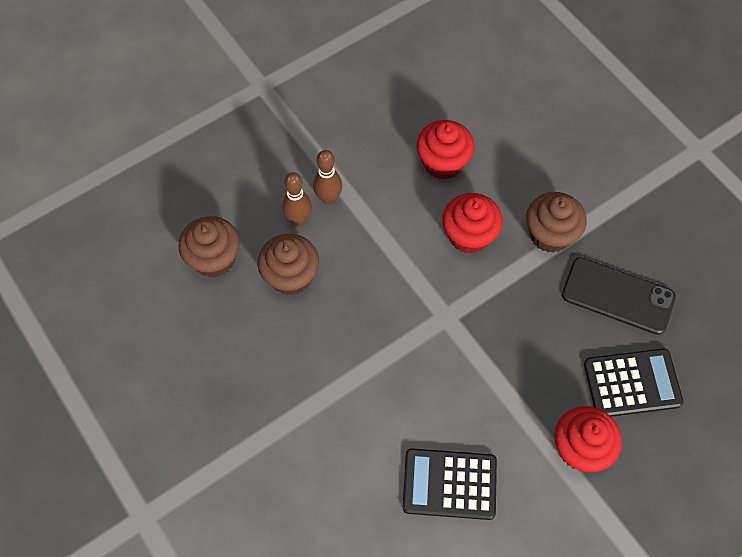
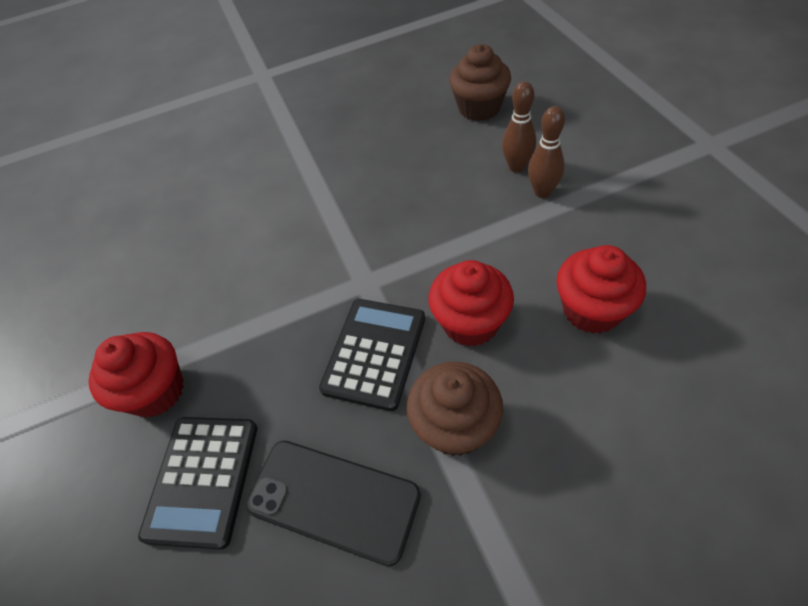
camera: 110 degrees right, 10 degrees down
(291, 276) = (448, 158): brown cupcake -> none
(449, 484) = (185, 260): black calculator -> black calculator (374, 353)
(618, 296) = (333, 499): black phone -> black phone turned 75 degrees clockwise

